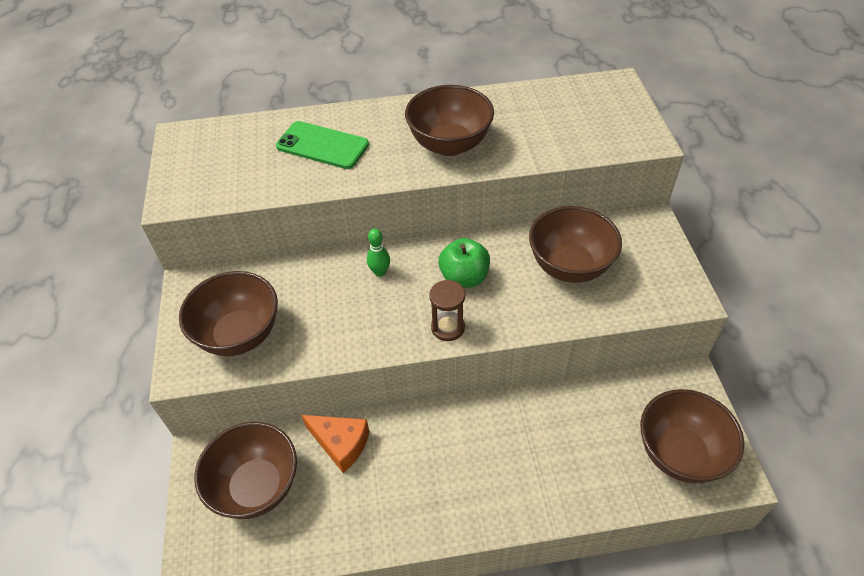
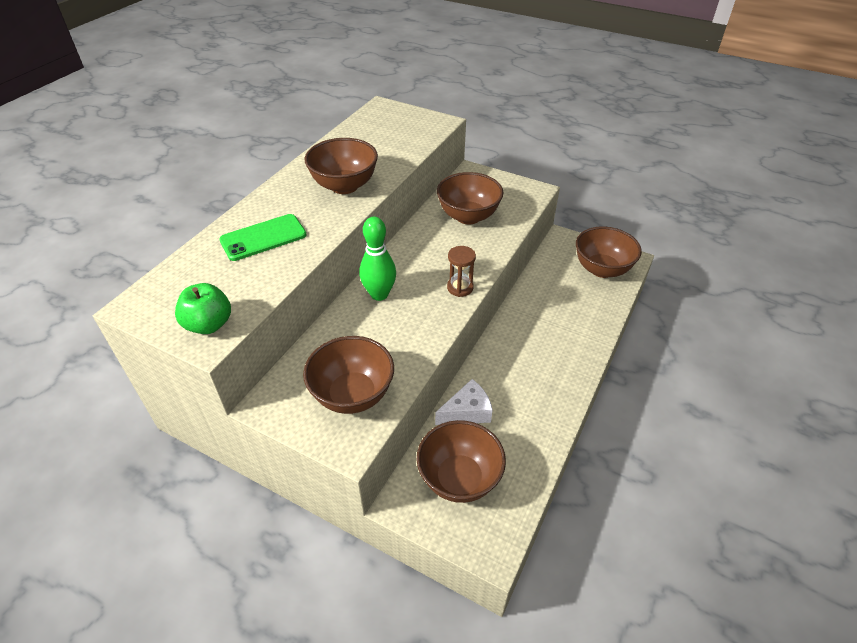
camera: 55 degrees left, 5 degrees down
(341, 444) = (467, 412): orange cheese -> white cheese
(380, 272) = (379, 294): green bowling pin -> green bowling pin, size x1.82
(464, 277) = (428, 260): green apple -> green apple (209, 324)

